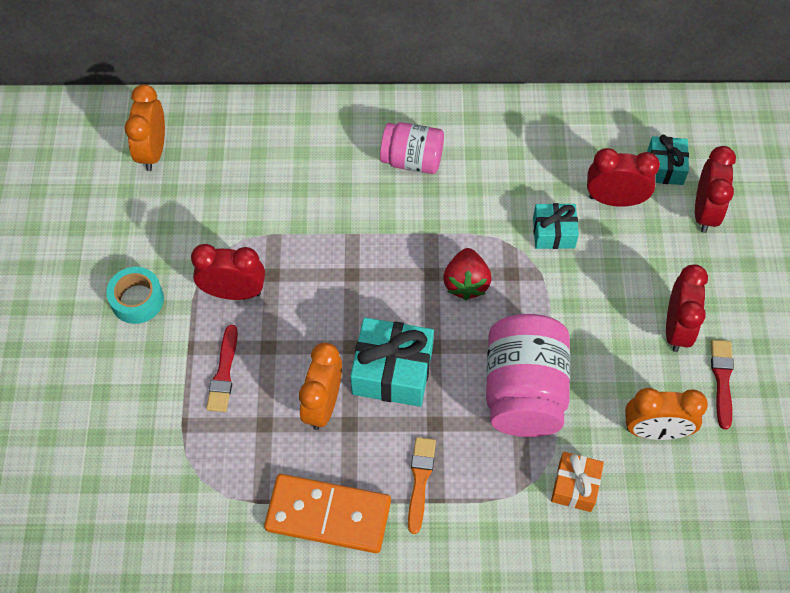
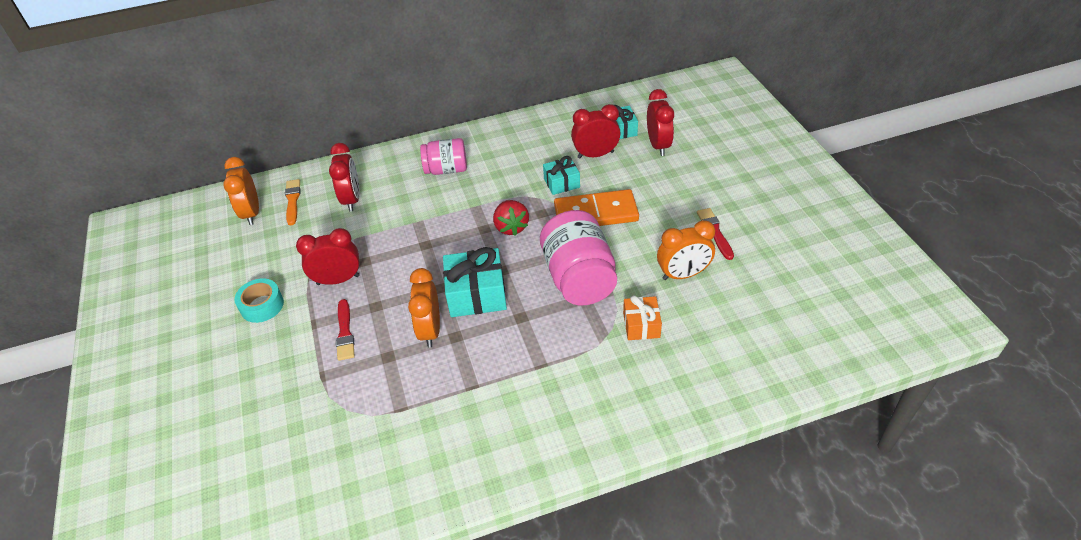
camera: 15 degrees left, 15 degrees down
(328, 515) = (459, 402): orange domino -> orange domino (596, 213)
(420, 480) = (523, 356): orange brush -> orange brush (292, 200)
(676, 328) = (670, 212): red clock -> red clock (352, 199)

